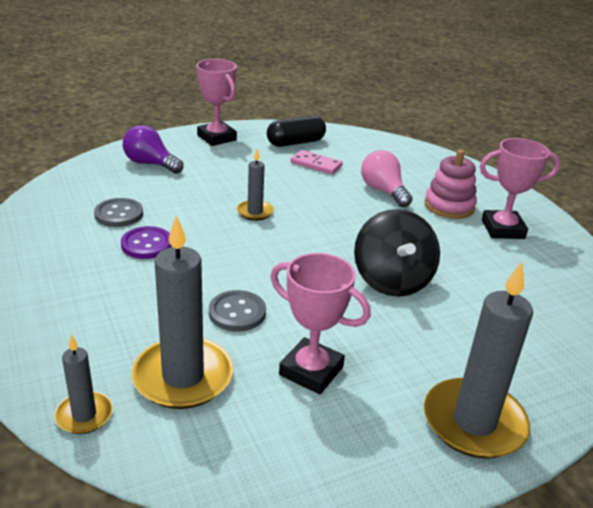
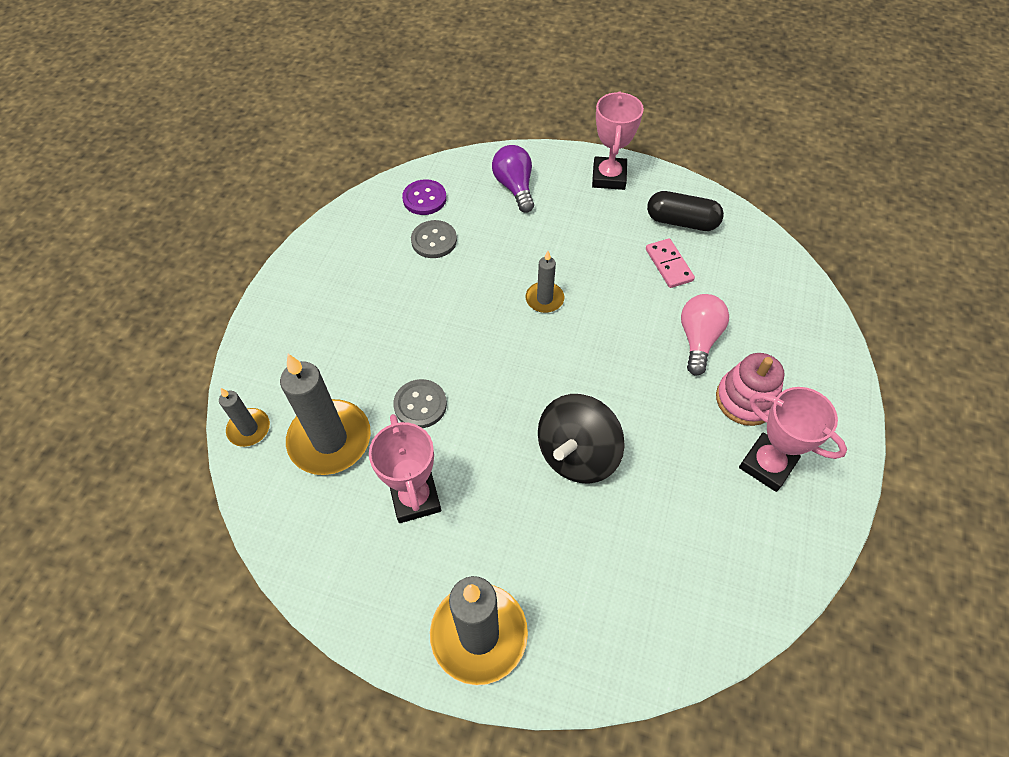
camera: 45 degrees right, 25 degrees up
(147, 244) = (423, 289): purple button -> purple button (424, 199)

